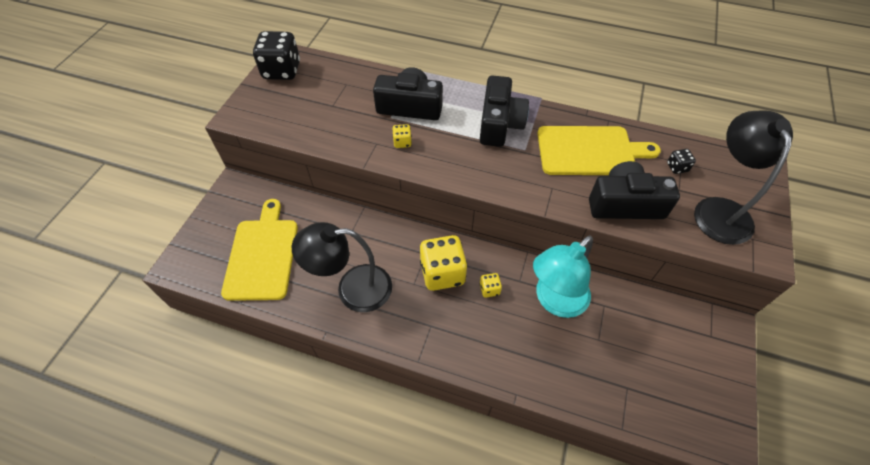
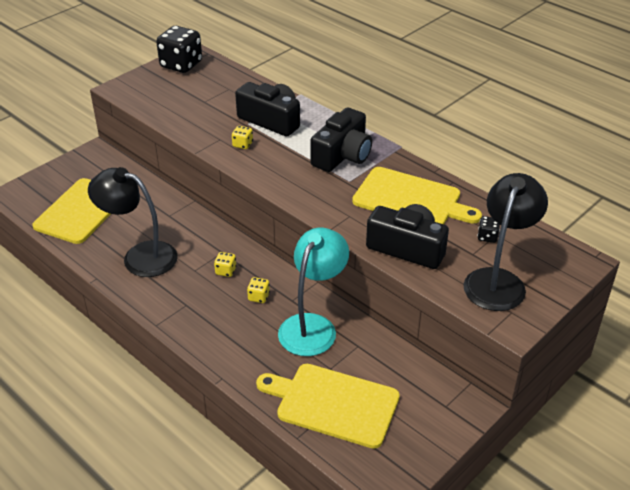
camera: 25 degrees right, 15 degrees down
(442, 273) = (226, 271): yellow dice -> yellow dice, size x0.45
(555, 301) = (313, 326): turquoise lamp -> turquoise lamp turned 135 degrees clockwise
(626, 377) = (333, 403): none -> yellow cutting board

